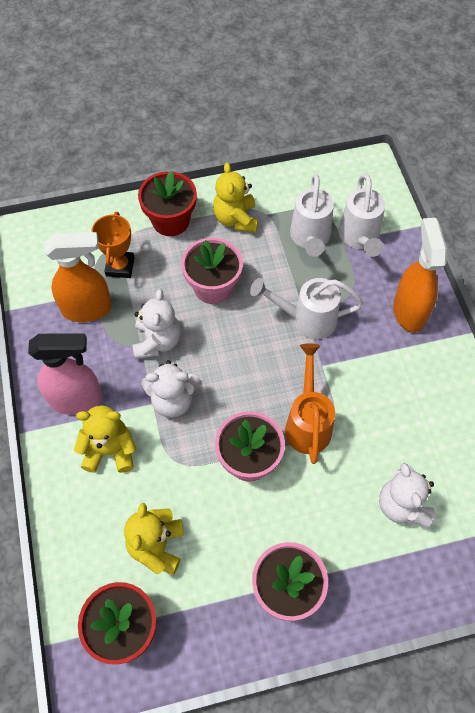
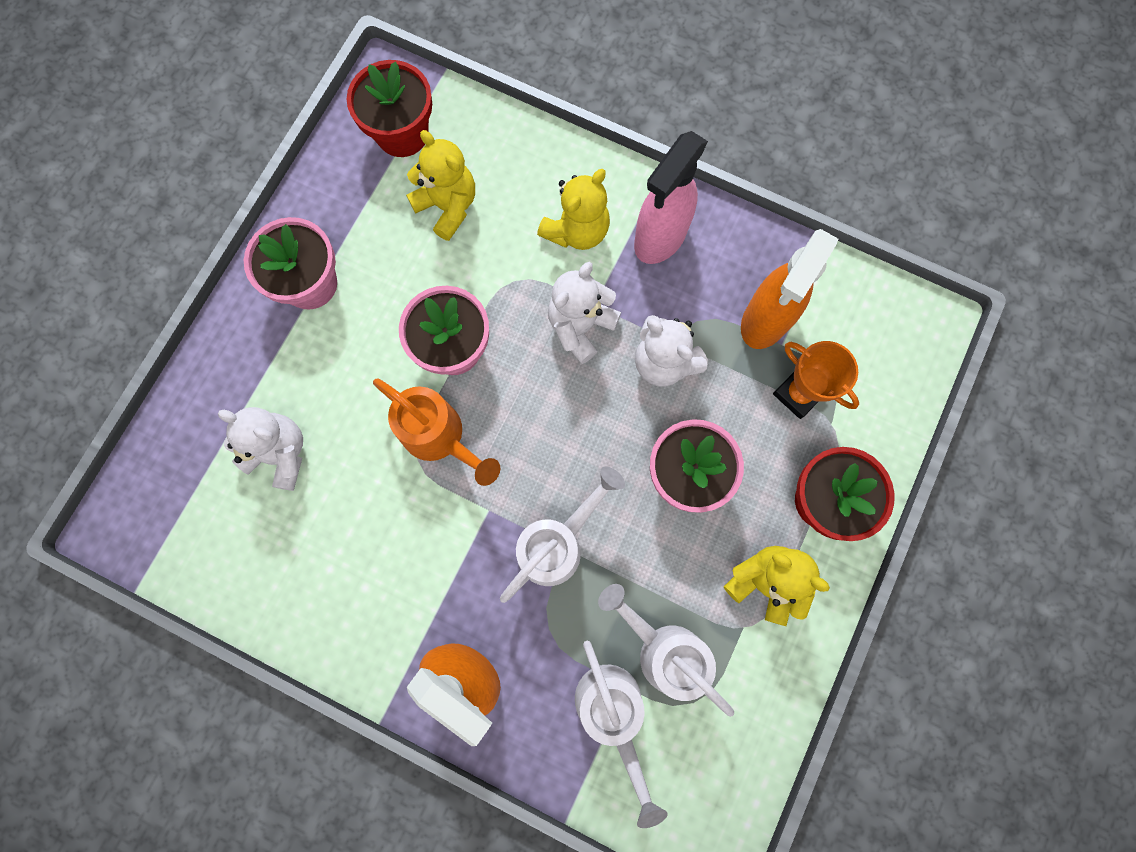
camera: 130 degrees right, 15 degrees up
(359, 239) = (612, 713): white watering can -> white watering can turned 150 degrees counterclockwise

